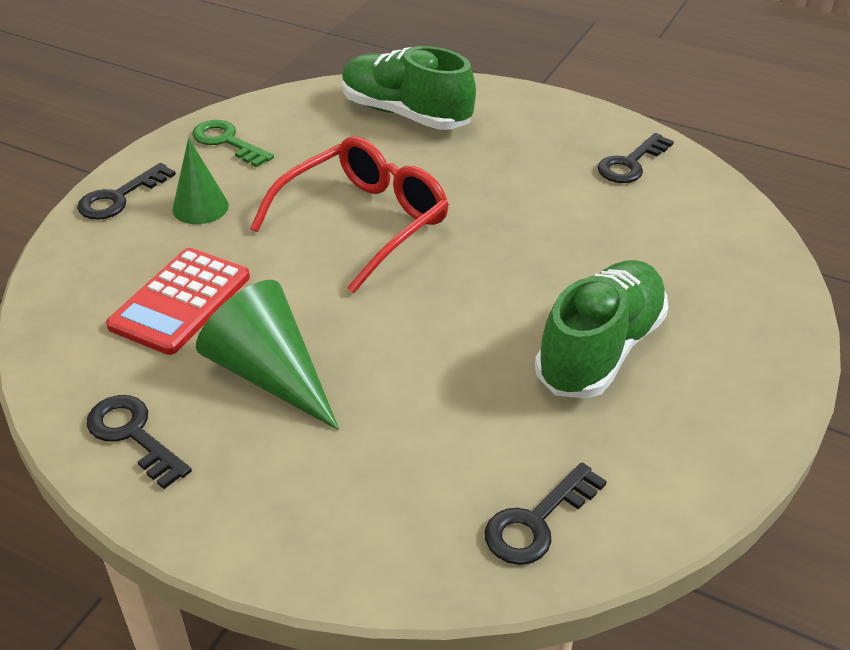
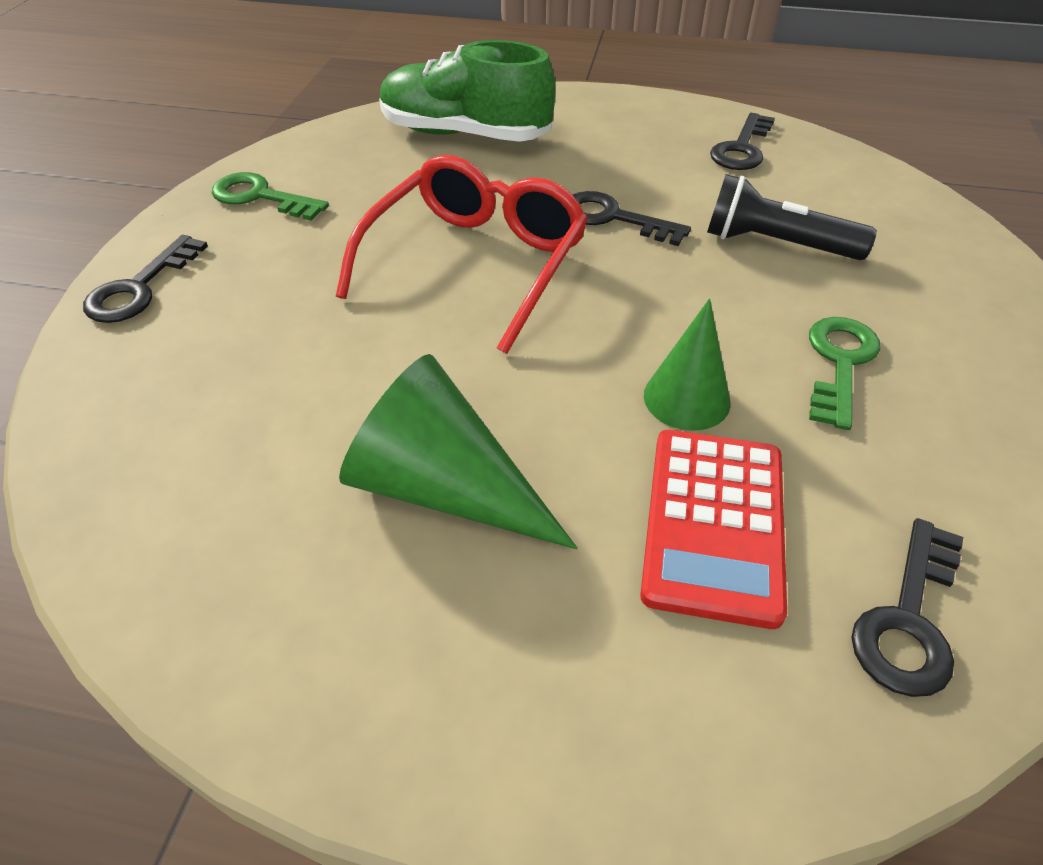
camera: 15 degrees left, 5 degrees up
(133, 435) = (279, 632): black key -> black key (613, 218)
(180, 301) = (276, 411): red calculator -> red calculator (713, 523)
(200, 207) = (256, 281): green cone -> green cone (686, 398)
(600, 349) = (839, 363): green shoe -> green key
(608, 249) = (776, 244): none -> black flashlight

